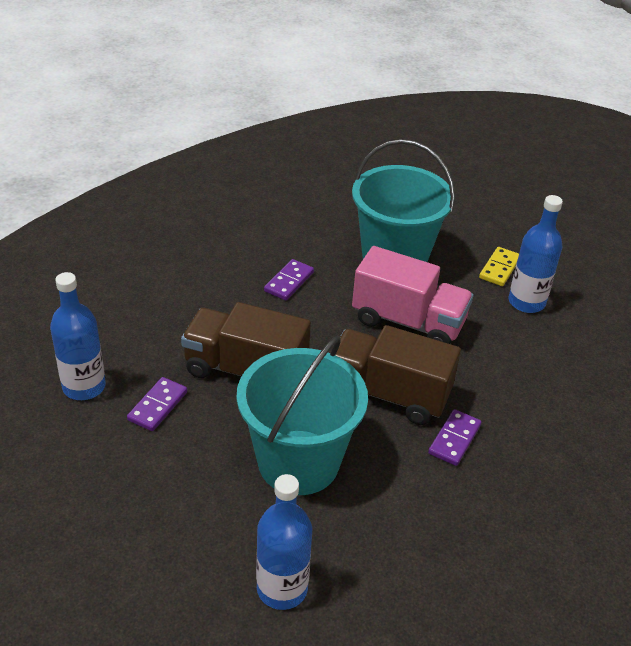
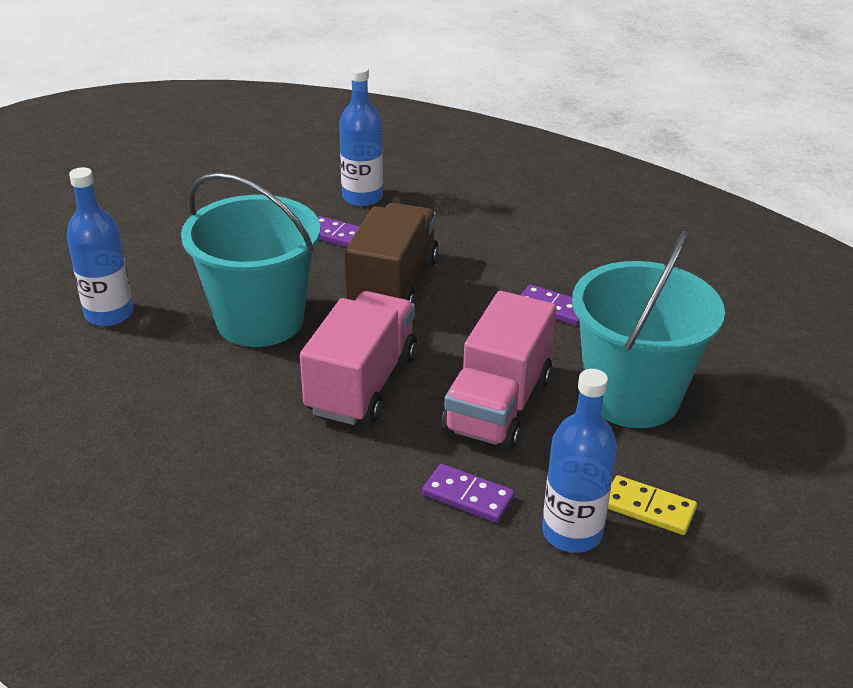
camera: 90 degrees right, 5 degrees down
(388, 394) = (362, 384): brown truck -> pink truck
(454, 439) = (287, 436): purple domino -> purple domino (468, 496)

